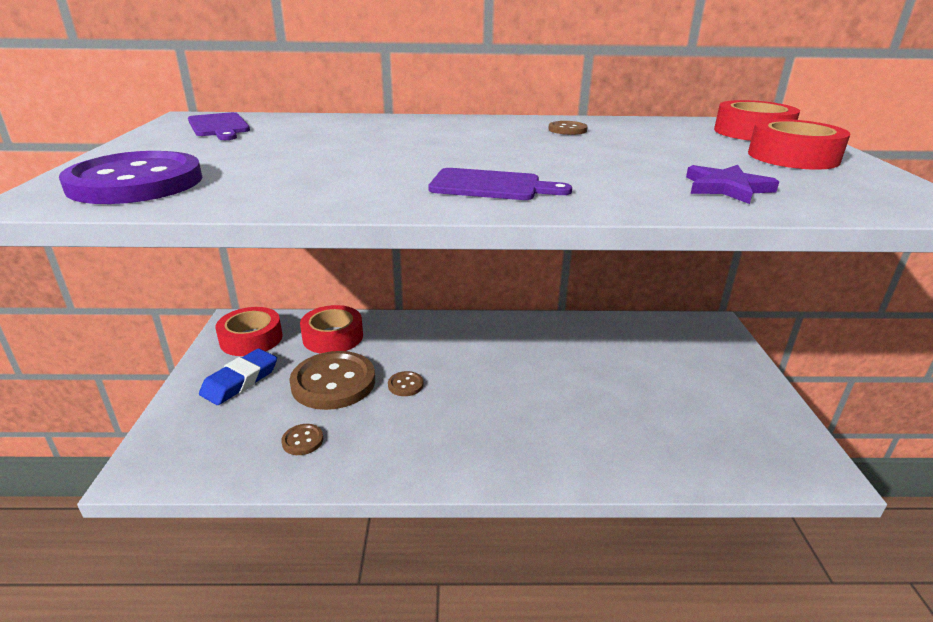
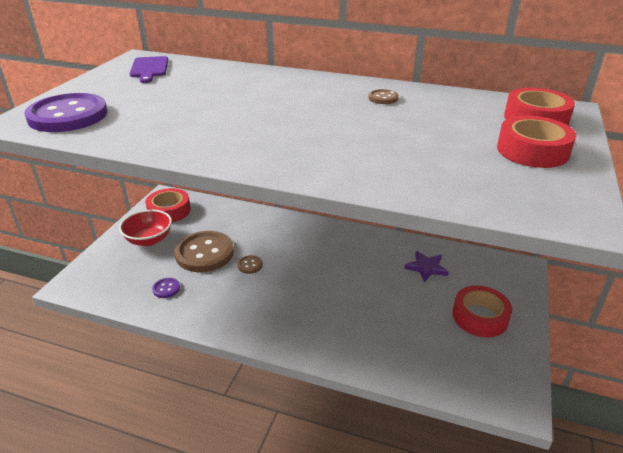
camera: 20 degrees right, 5 degrees up
(240, 381) = (149, 240): blue eraser -> red bowl
(302, 441) = (166, 289): brown button -> purple button
(333, 337) = (221, 220): red tape -> red tape (480, 317)
(491, 186) = (268, 148): purple cutting board -> none
(727, 188) = (432, 175): purple star -> purple star (426, 267)

